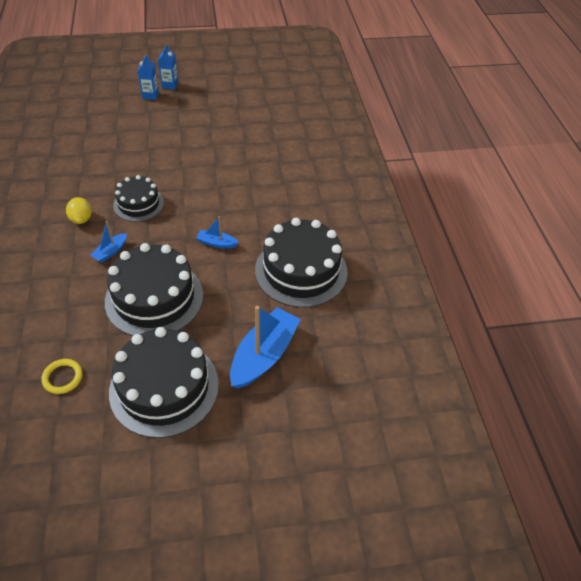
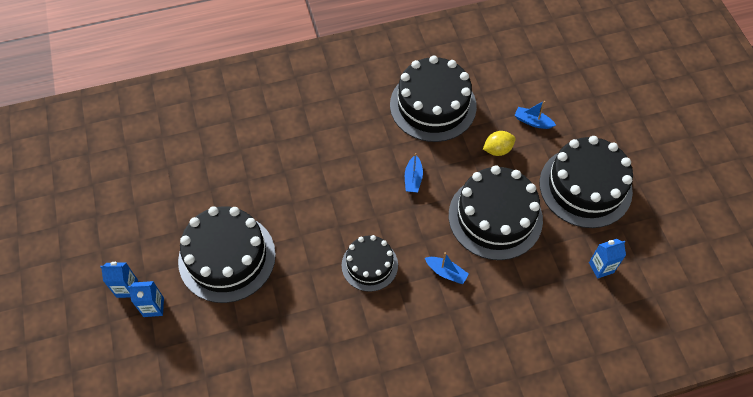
camera: 95 degrees left, 10 degrees up
(62, 377) = (601, 267): yellow ring -> blue carton
(81, 219) = (404, 317): yellow lemon -> yellow lemon (497, 150)
(176, 129) = (227, 257): none -> black cake
(264, 355) = (533, 122): blue boat -> blue boat, size x0.48

